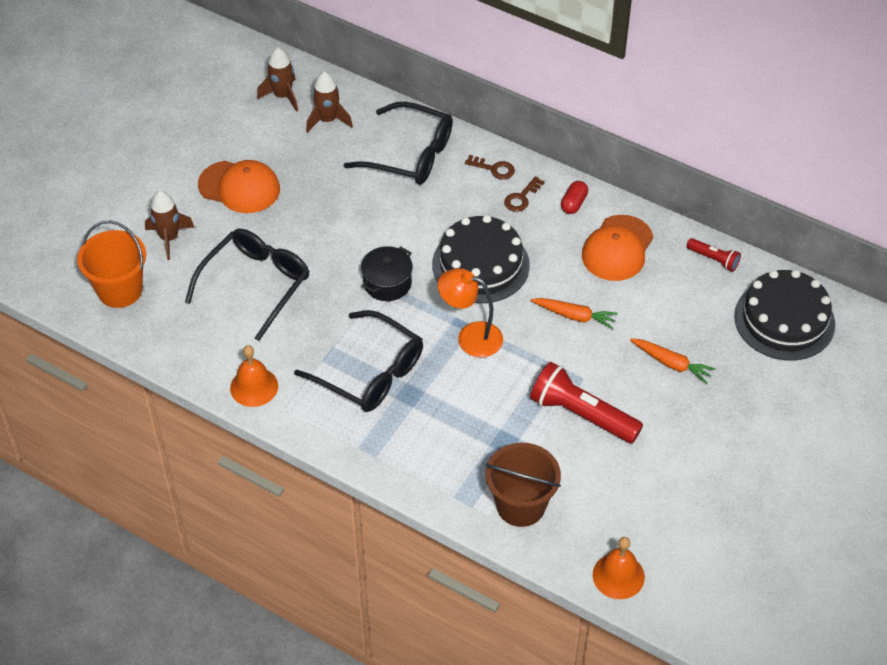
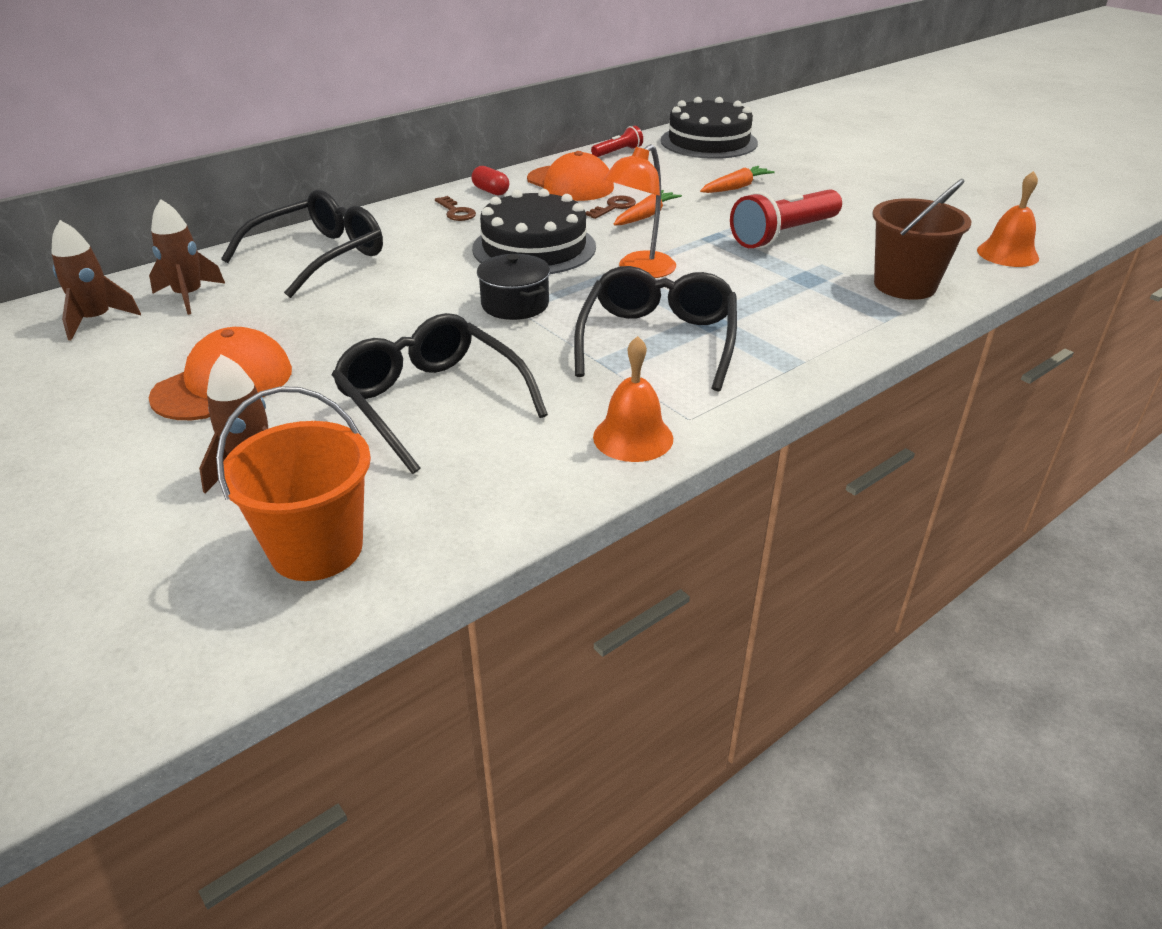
camera: 70 degrees left, 15 degrees down
(369, 372) = (657, 341): black glasses -> black glasses turned 45 degrees counterclockwise
(494, 169) = (398, 218): brown key -> brown key (614, 207)

